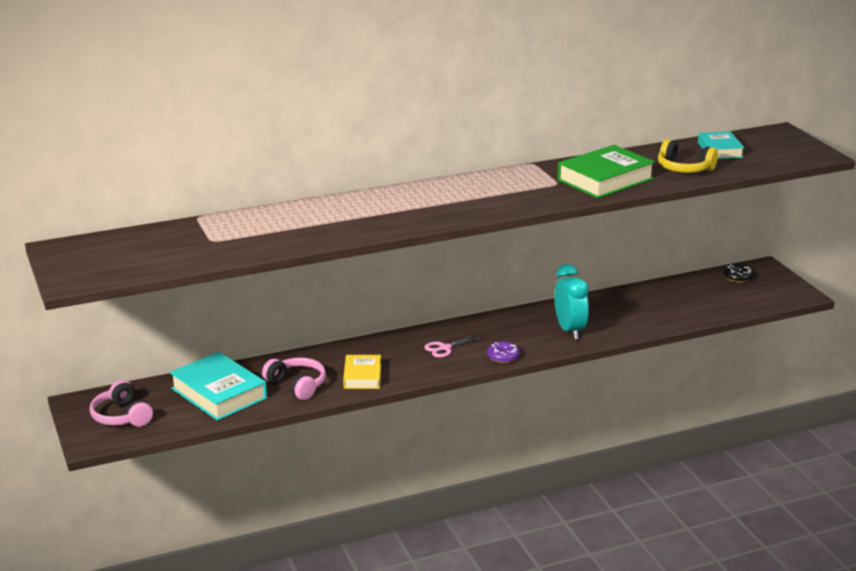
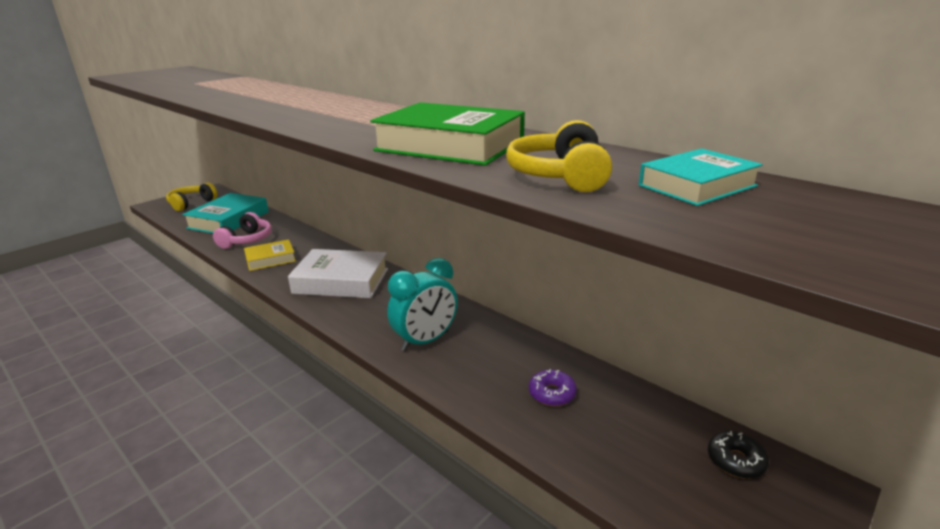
camera: 65 degrees right, 0 degrees up
(122, 416) = (191, 203): pink headphones -> yellow headphones
(445, 348) = (341, 281): pink scissors -> white book
(503, 357) = (337, 314): purple donut -> purple donut (552, 393)

